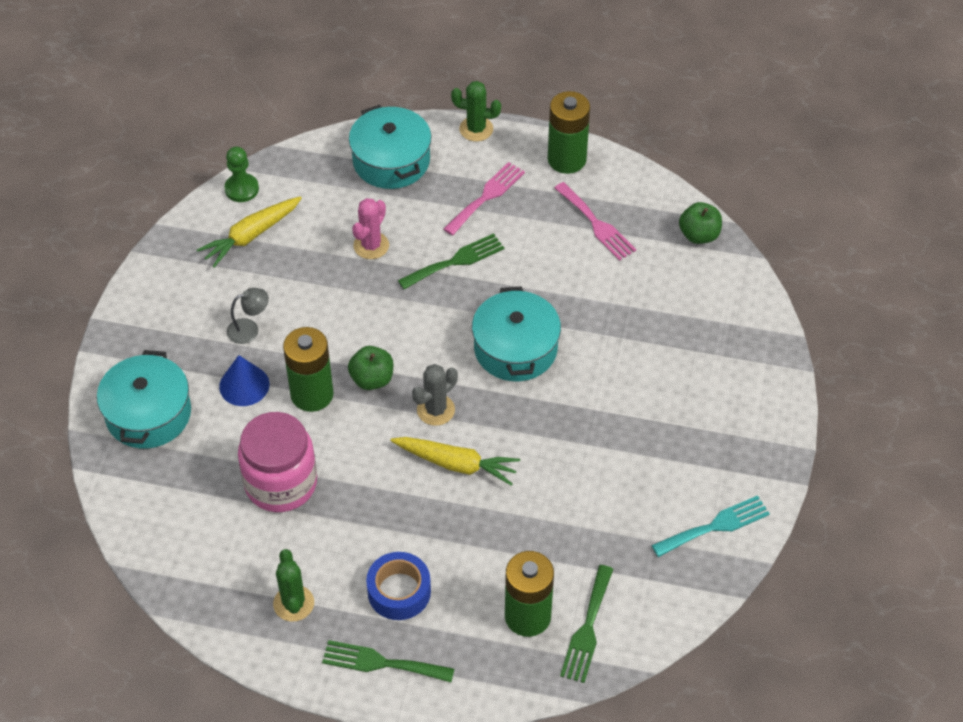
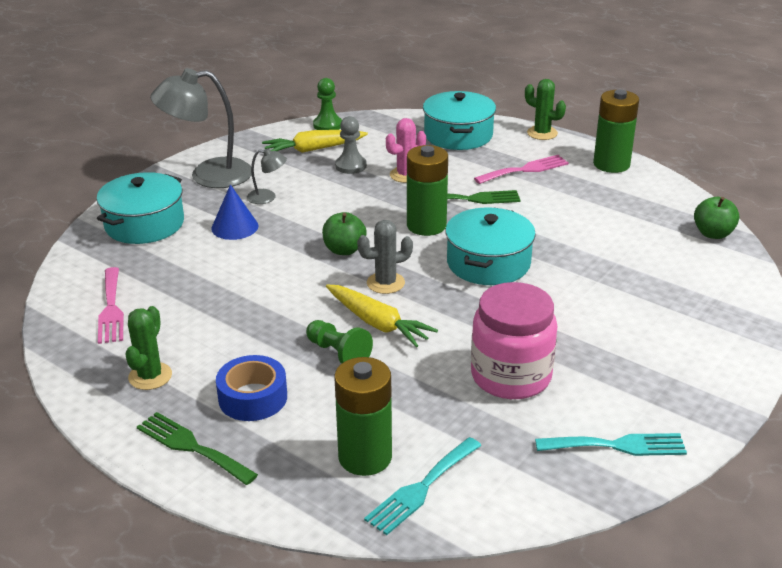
camera: 25 degrees right, 20 degrees down
(164, 316) = (208, 175): none -> grey lamp
(281, 483) = (211, 293): pink jar -> pink jar (511, 376)
(306, 250) = (351, 166): none -> grey pawn
(312, 394) = (285, 246): green battery -> green battery (426, 225)
(442, 513) = (338, 353): none -> green pawn
(587, 629) = (421, 488): green fork -> turquoise fork
(596, 224) = (615, 206): pink fork -> pink fork (111, 309)

